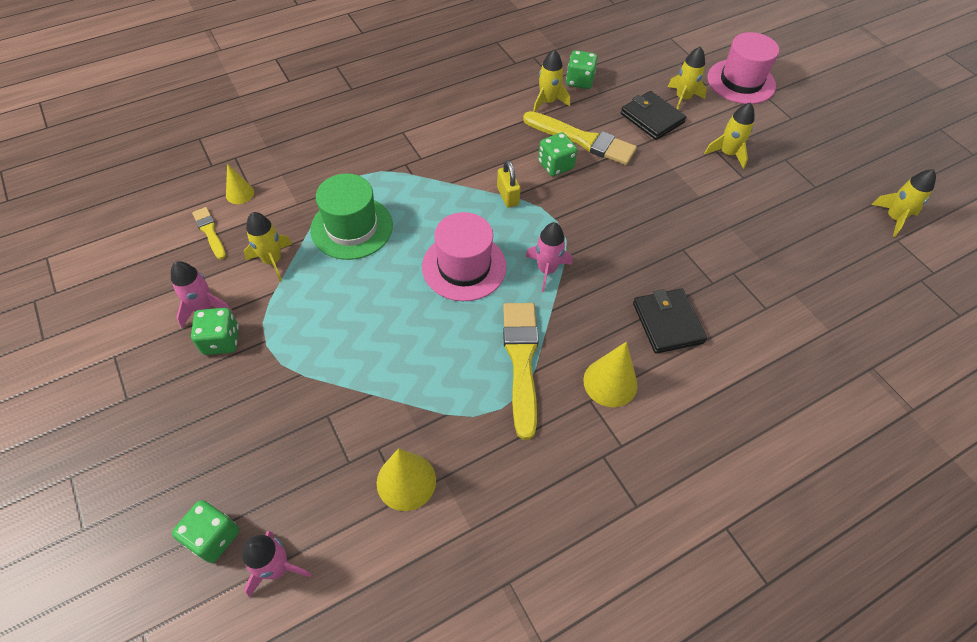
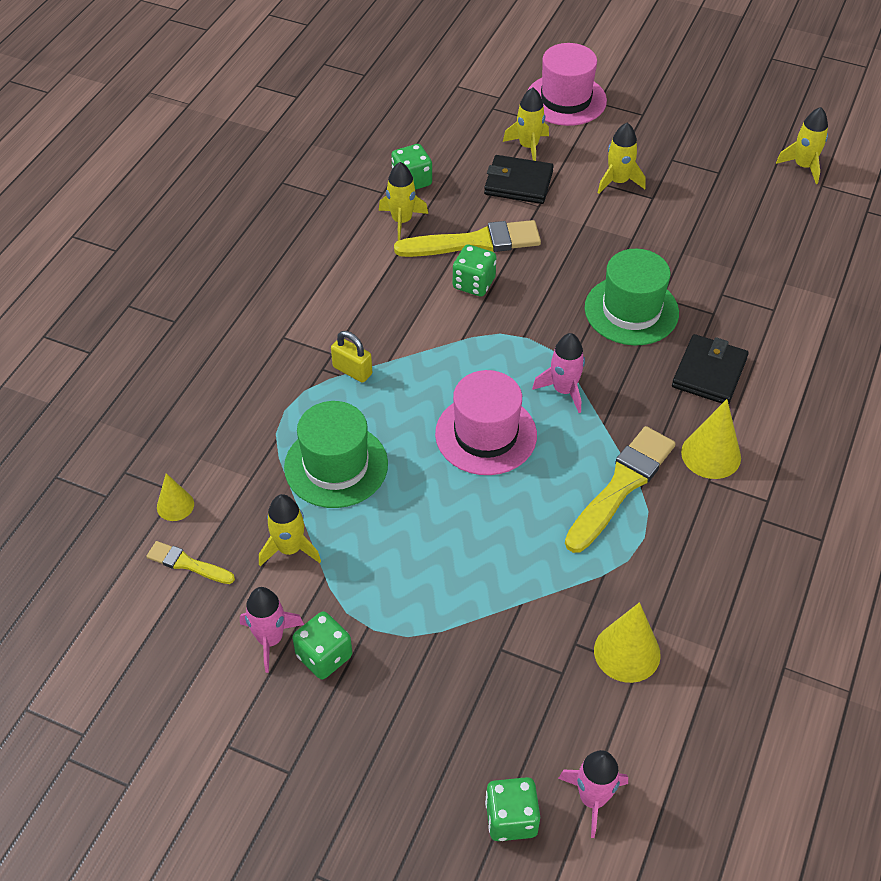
camera: 35 degrees left, 5 degrees down
(507, 196) = (458, 341): yellow padlock -> yellow padlock (352, 370)
(521, 361) = (621, 485): yellow brush -> yellow brush turned 75 degrees clockwise
(650, 245) = (631, 310): none -> green hat
(667, 323) = (709, 373): black wallet -> black wallet turned 75 degrees clockwise

